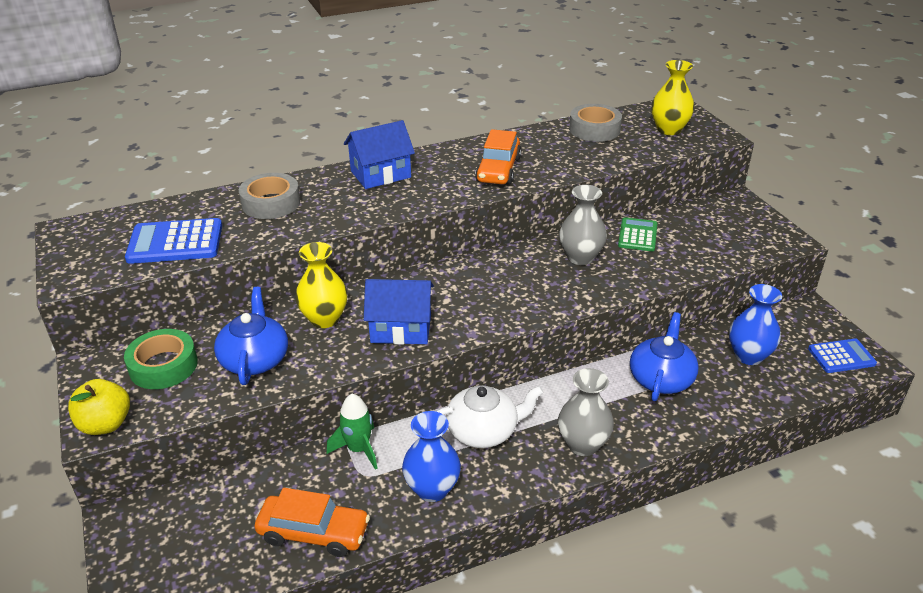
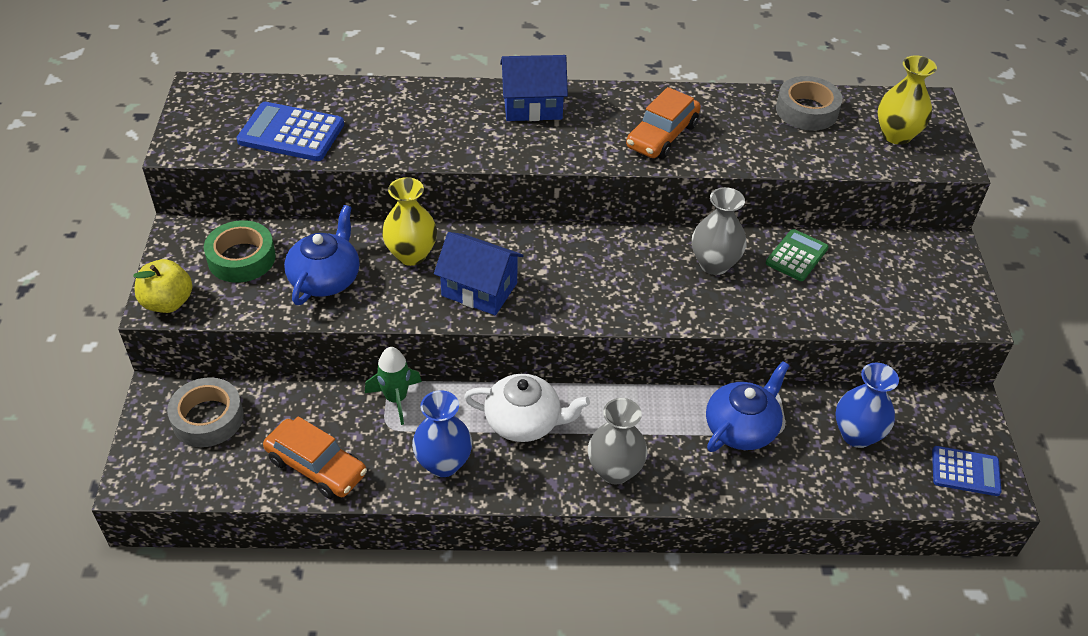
camera: 20 degrees right, 10 degrees up
(271, 203) = (403, 111): grey tape -> grey tape (208, 418)

